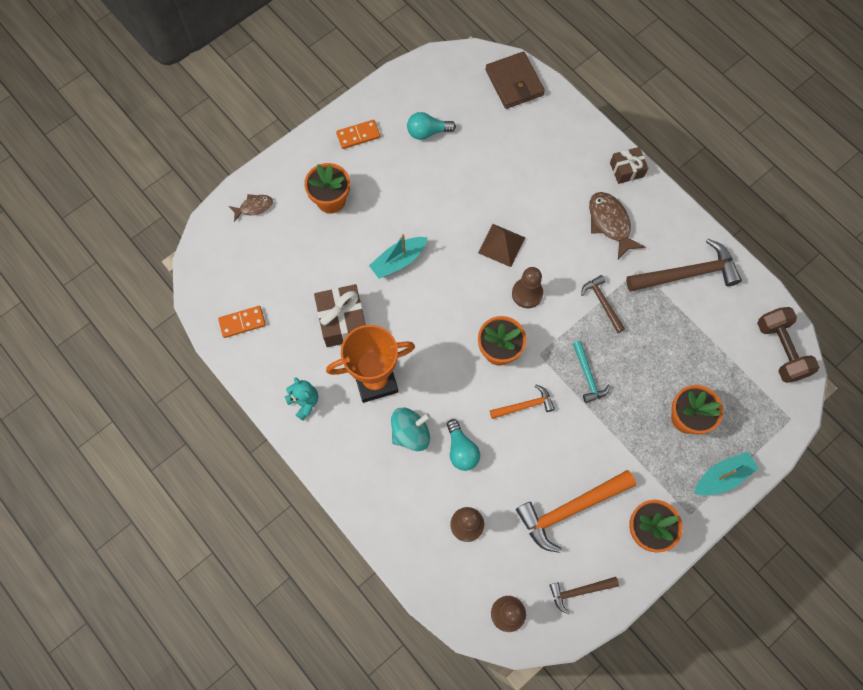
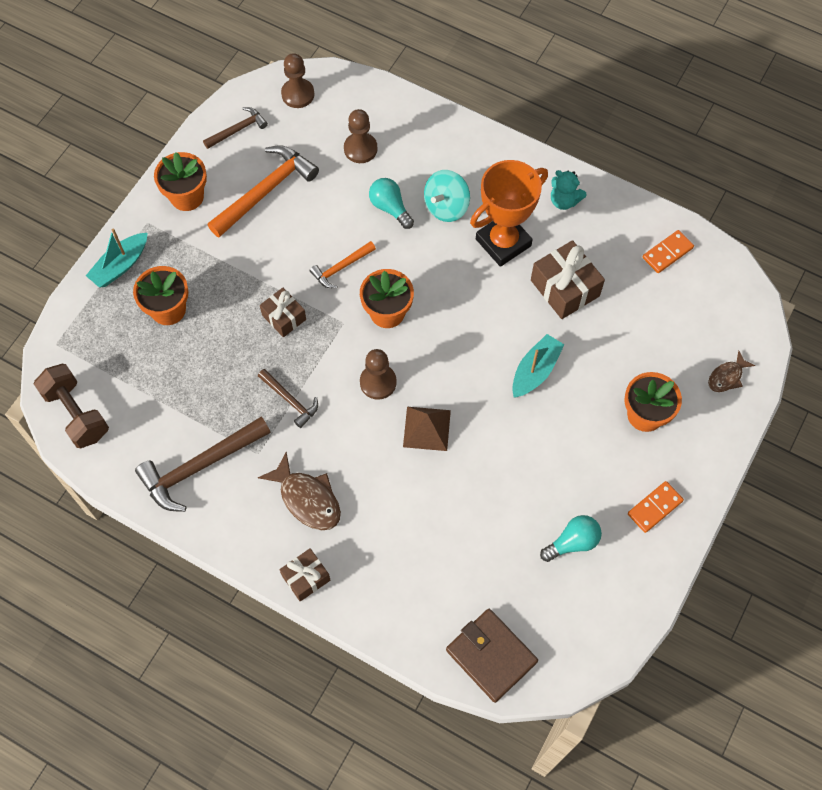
camera: 160 degrees right, 5 degrees down
(588, 376) = (284, 317): turquoise hammer -> brown gift

